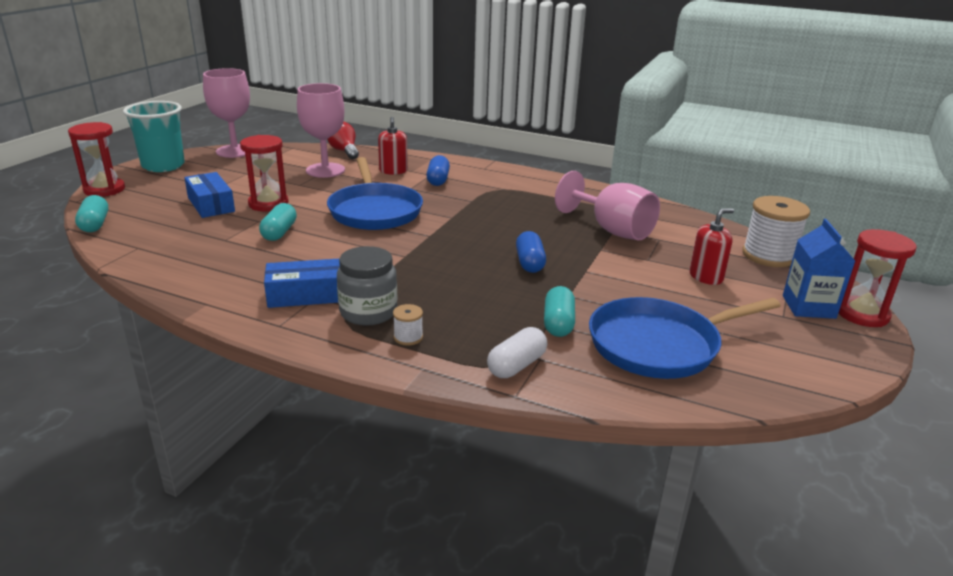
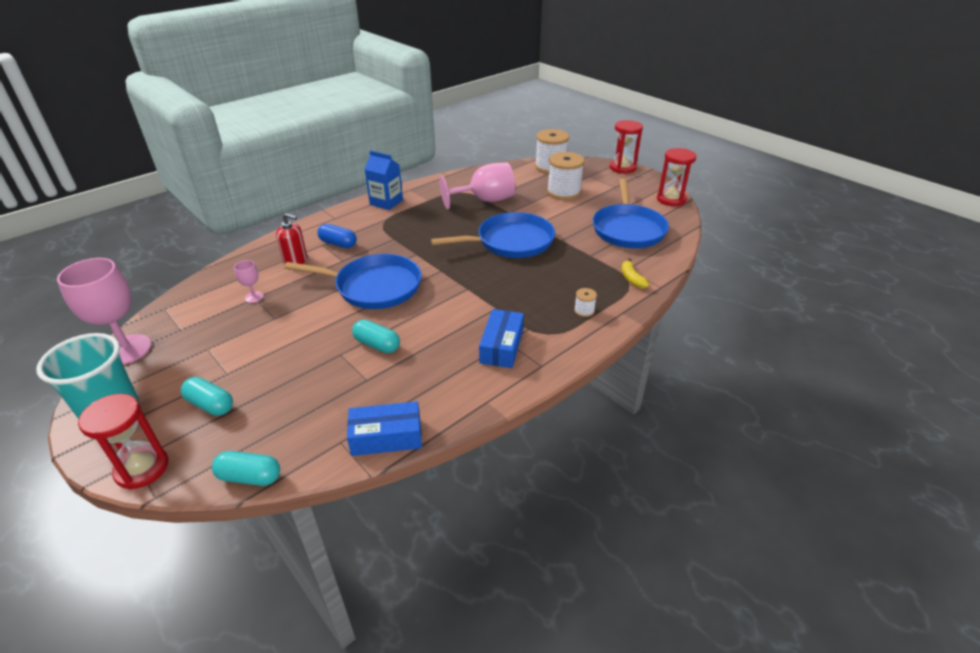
camera: 65 degrees left, 10 degrees up
(211, 204) = (273, 381): blue box -> blue box (386, 437)
(268, 204) = (305, 343): red hourglass -> red hourglass (671, 199)
(325, 170) = (254, 297): pink goblet -> pink goblet, size x0.45
(344, 151) = (215, 278): red light bulb -> none
(368, 312) = (543, 321): grey jar -> none
(516, 365) = (631, 278): white capsule -> yellow banana
(529, 263) = (511, 241): blue capsule -> blue pan
(558, 323) = (592, 252): turquoise capsule -> turquoise capsule (210, 405)
(706, 277) = (564, 192): red soap dispenser -> white spool
(808, 307) = (609, 177): blue carton -> blue carton (386, 202)

